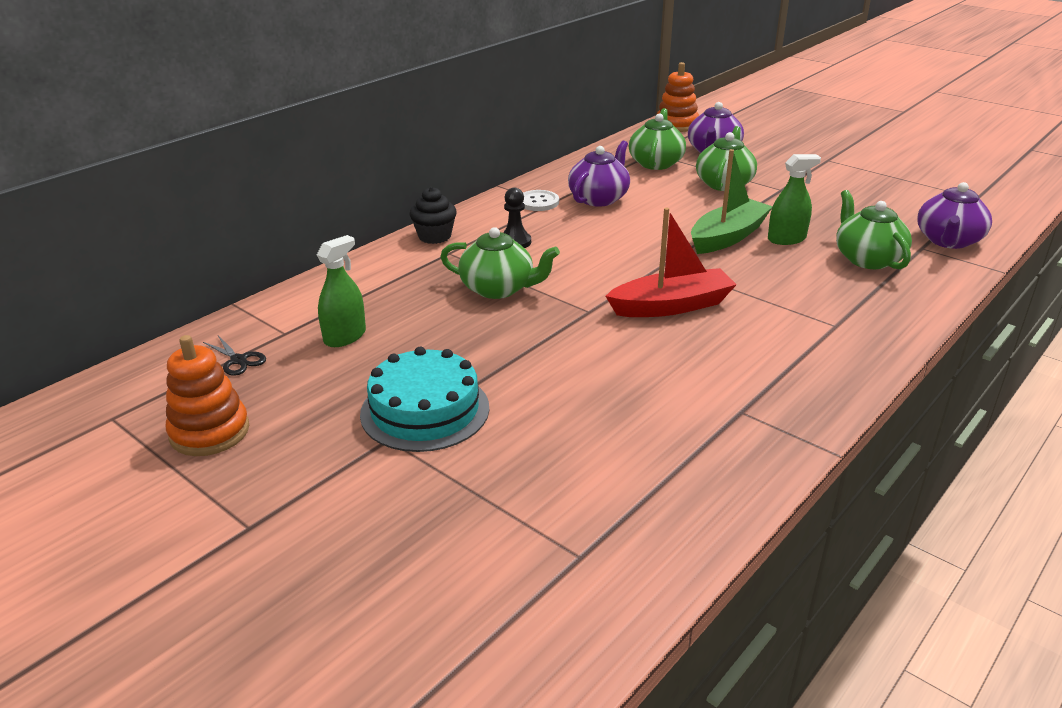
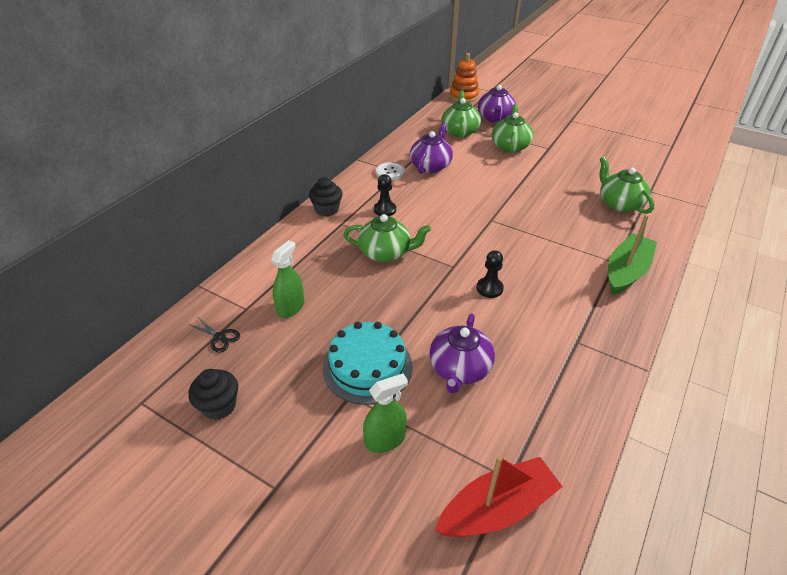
camera: 10 degrees left, 10 degrees up
(210, 432) = (219, 406): orange stacking toy -> black cupcake
(633, 340) = (489, 288): none -> black pawn
(671, 306) = (506, 256): red boat -> red boat (497, 508)
(728, 237) = (525, 192): green boat -> green boat (626, 271)
(786, 239) = (564, 191): green spray bottle -> green spray bottle (385, 440)
(948, 241) = (664, 184): purple teapot -> purple teapot (459, 369)

